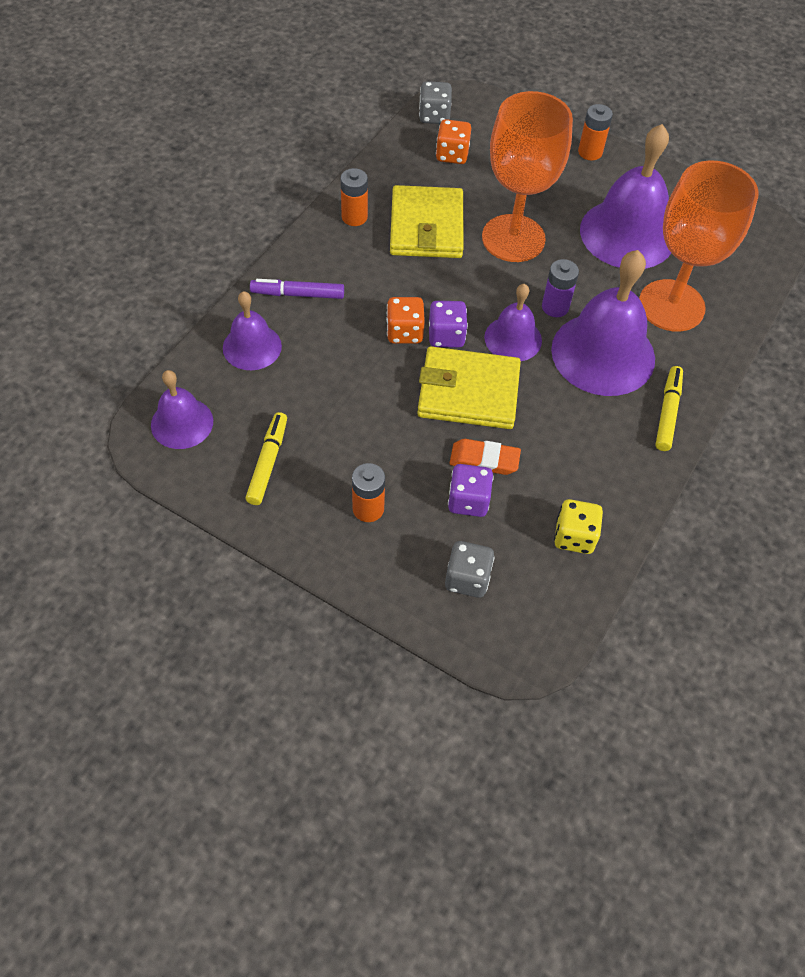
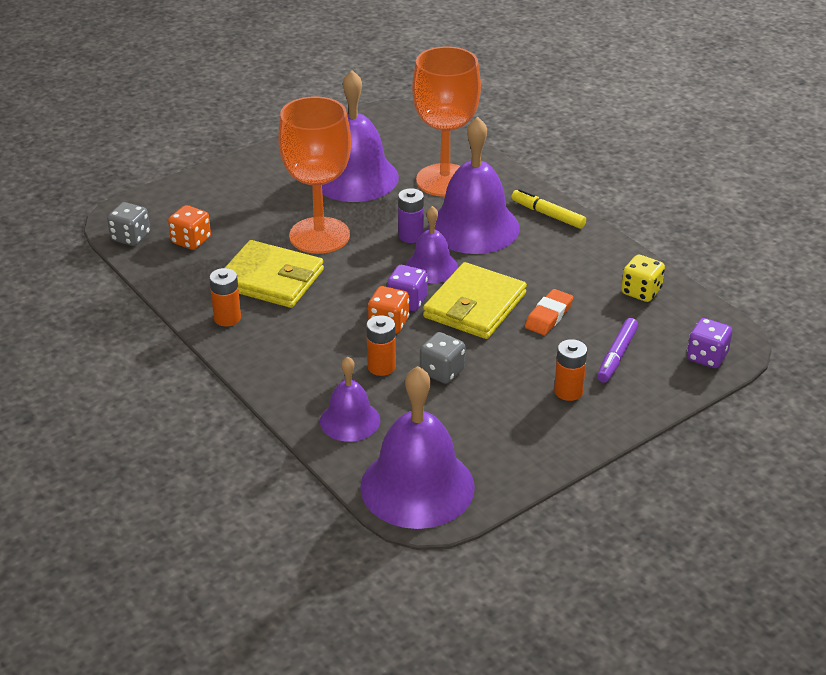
camera: 65 degrees left, 20 degrees down
(182, 423) = (417, 486): purple bell -> purple bell, size x1.79
(268, 462) = (491, 440): yellow marker -> none
(298, 294) = (302, 376): purple marker -> purple marker (617, 356)
(467, 578) = (657, 355): grey dice -> grey dice (442, 371)
(468, 500) = (584, 335): purple dice -> purple dice (706, 357)
(590, 152) = (247, 167): orange battery -> orange battery (381, 367)

